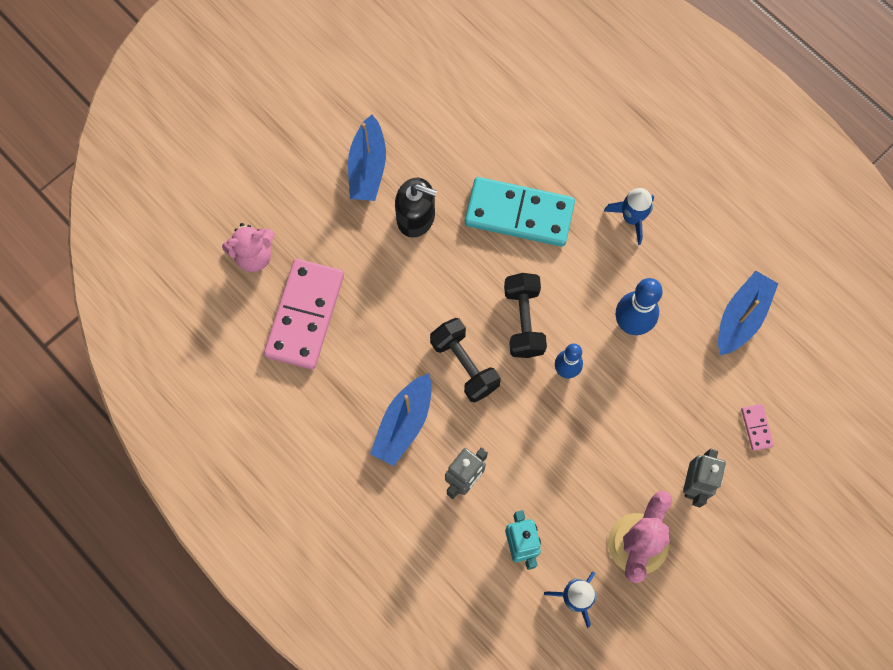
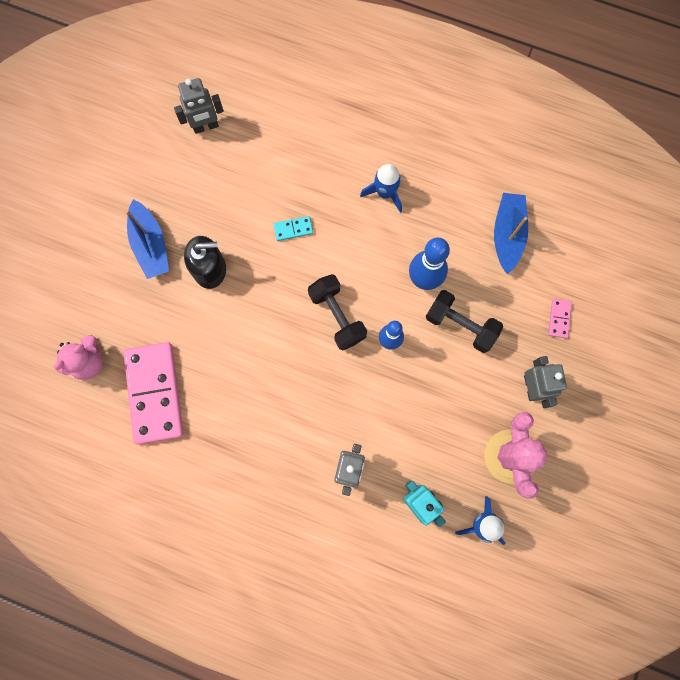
camera: 25 degrees left, 5 degrees up
(403, 424) = (278, 446): blue boat -> none
(464, 365) = (306, 374): black dumbbell -> black dumbbell (460, 325)
(477, 72) = (206, 126): none -> grey robot
(519, 213) = (293, 229): turquoise domino -> turquoise domino, size x0.41
(756, 427) = (559, 318): pink domino -> pink domino turned 45 degrees clockwise

